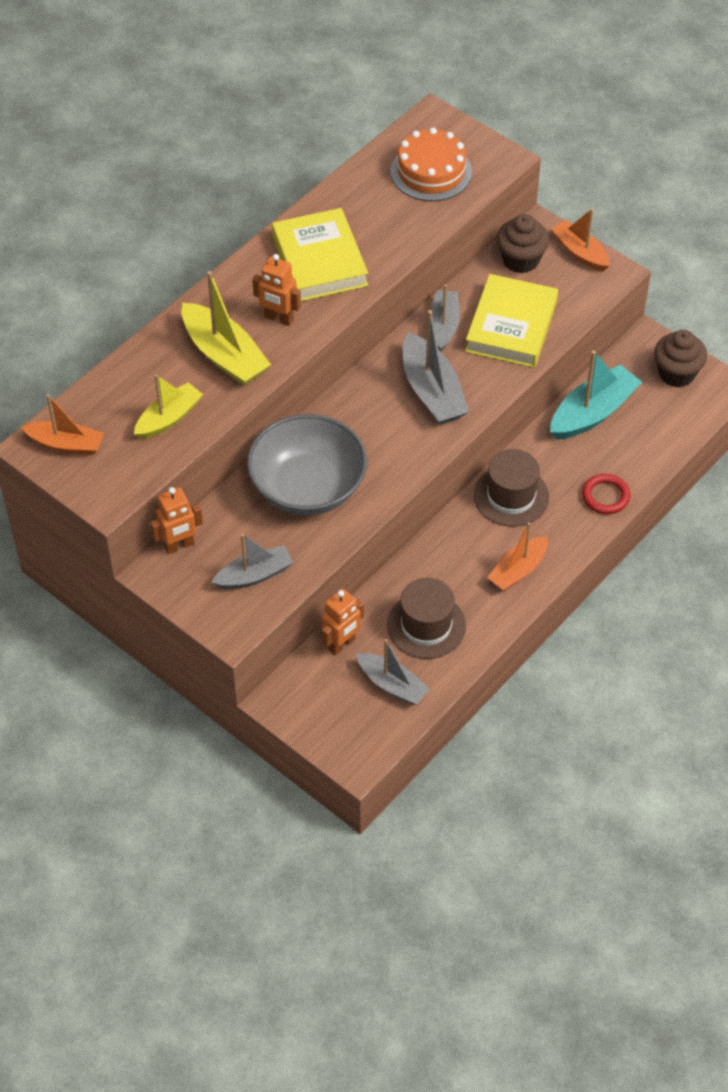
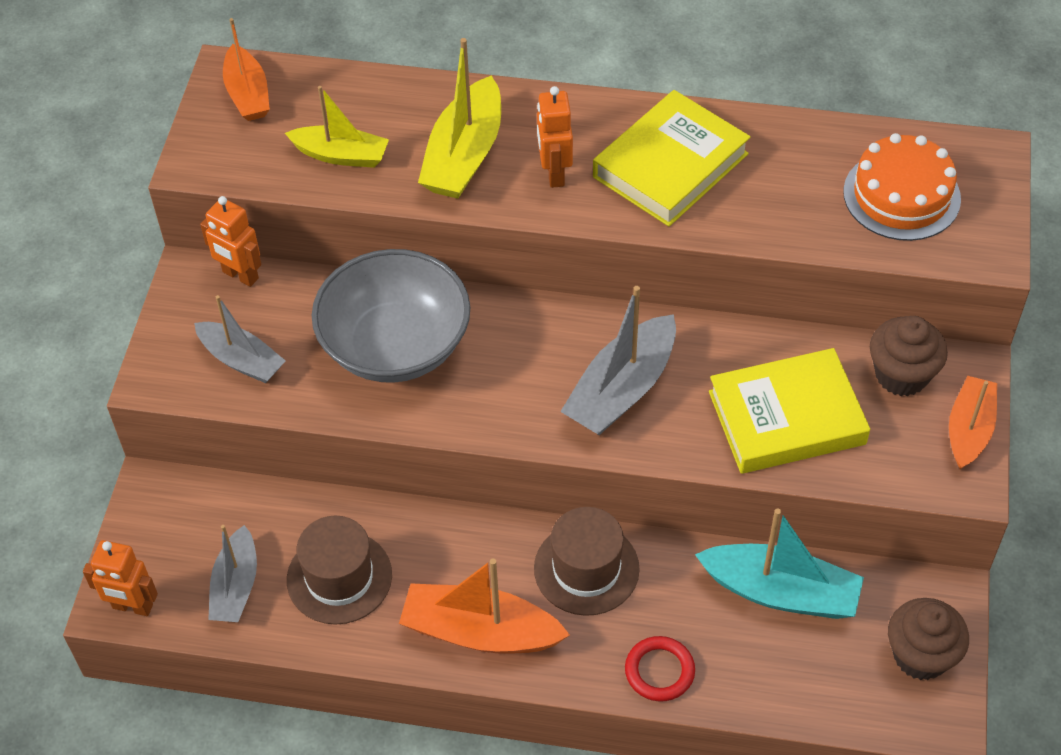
camera: 60 degrees right, 0 degrees up
(342, 644) = (262, 509): orange robot -> orange robot (132, 607)
(443, 326) = (731, 350): grey boat -> none
(518, 570) = (480, 632): orange boat -> orange boat, size x1.51

